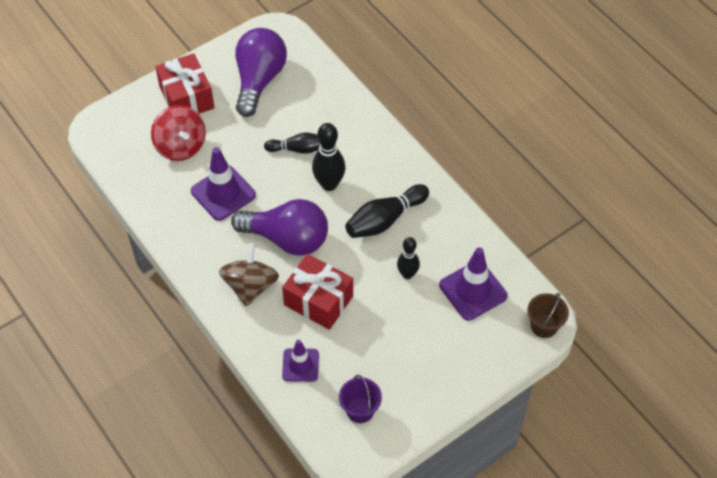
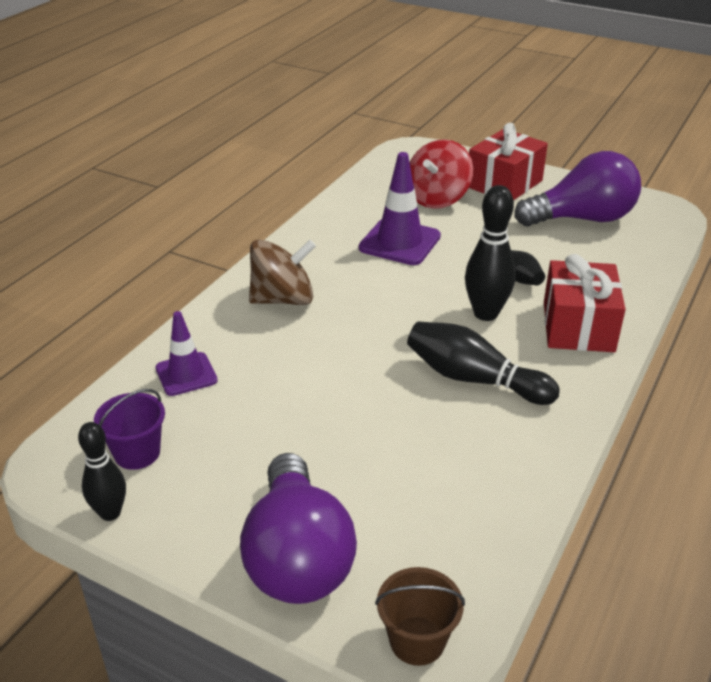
camera: 65 degrees right, 20 degrees down
(287, 239) = (373, 306): purple light bulb -> purple light bulb (297, 557)
(318, 300) = (297, 359): red gift -> red gift (578, 326)
(407, 274) = (399, 430): black bowling pin -> black bowling pin (110, 513)
(473, 290) = (423, 515): purple traffic cone -> none

